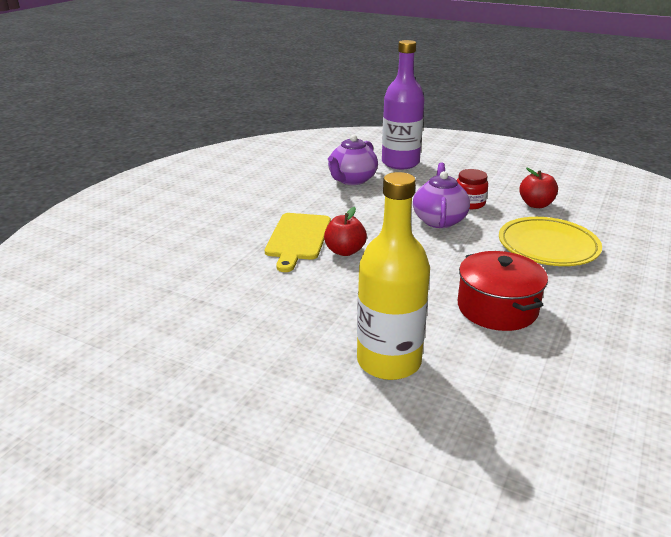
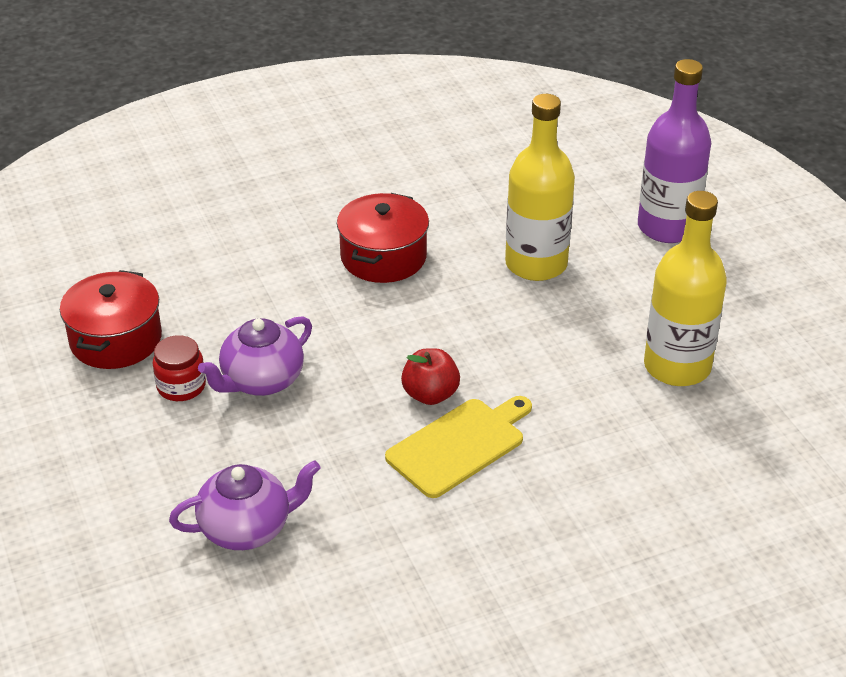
camera: 140 degrees left, 10 degrees up
(199, 337) = (677, 366): none -> yellow bottle
(400, 163) = (118, 529): purple bottle -> purple bottle (667, 227)
(536, 205) = (116, 339): red apple -> red pot
(548, 246) = (221, 284): yellow plate -> none

